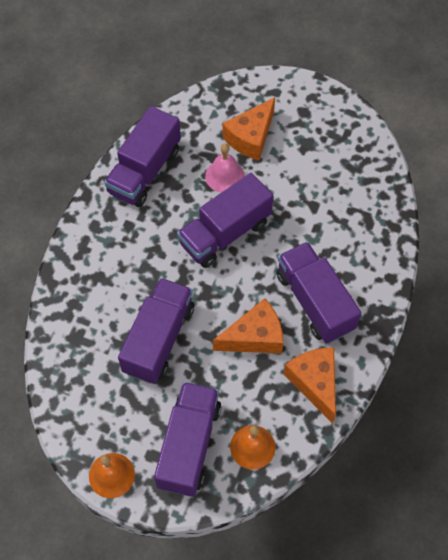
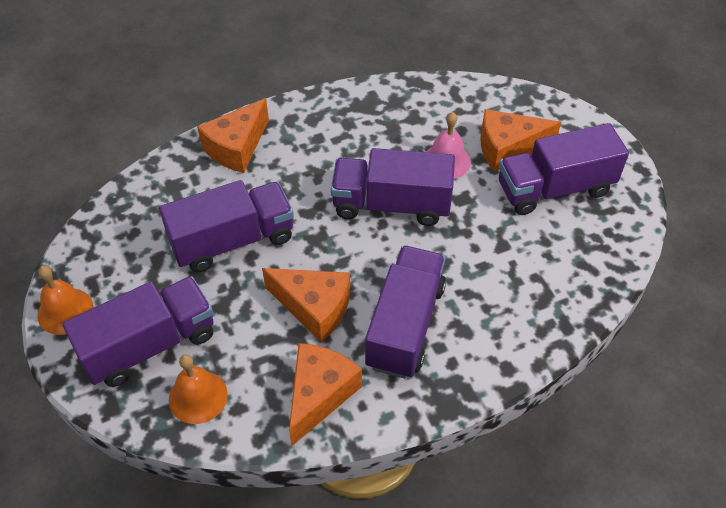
camera: 45 degrees right, 10 degrees down
(84, 276) = (237, 147): none -> orange cheese
(145, 171) = (381, 109): purple truck -> purple truck (555, 189)

